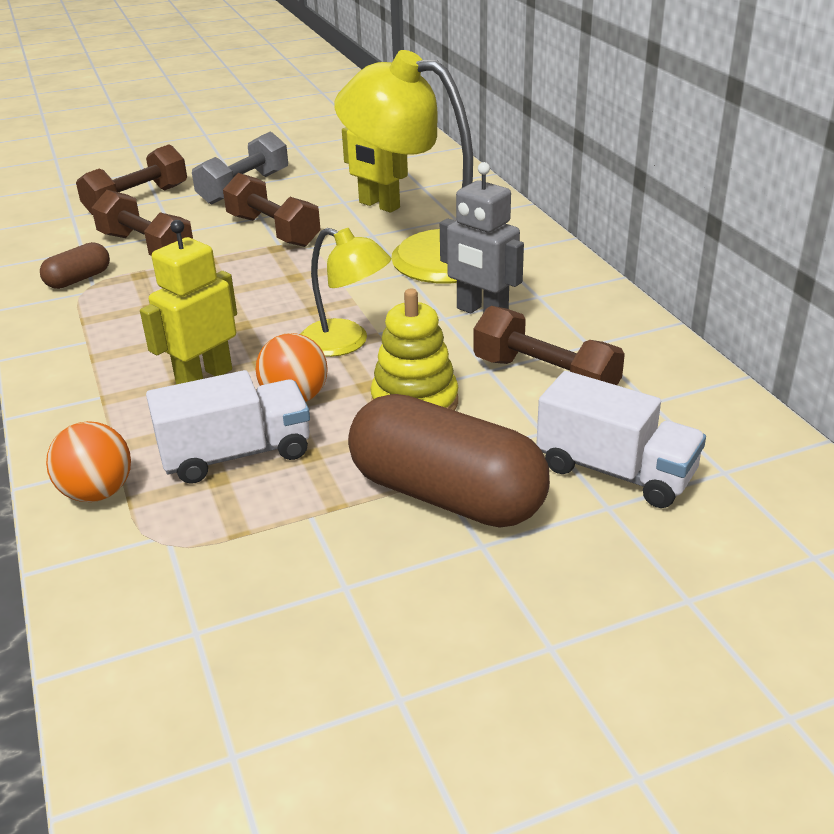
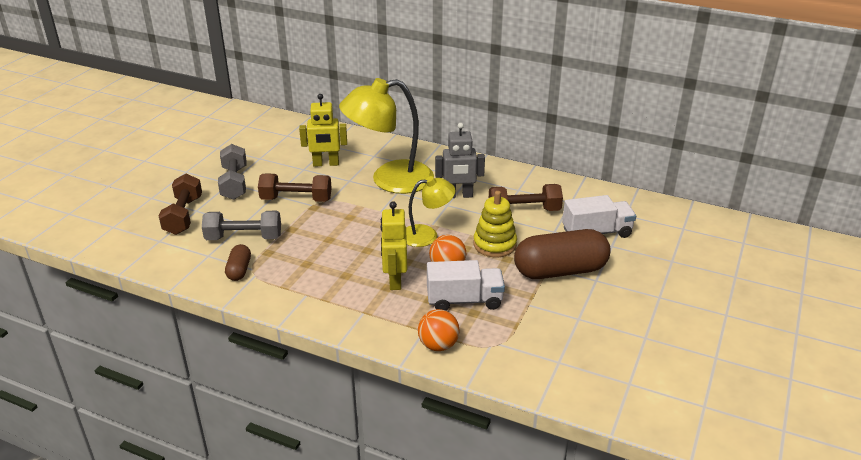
camera: 45 degrees left, 0 degrees up
(146, 248) = (244, 238): brown dumbbell -> grey dumbbell
(236, 454) = (464, 300): white truck -> white truck turned 60 degrees clockwise

